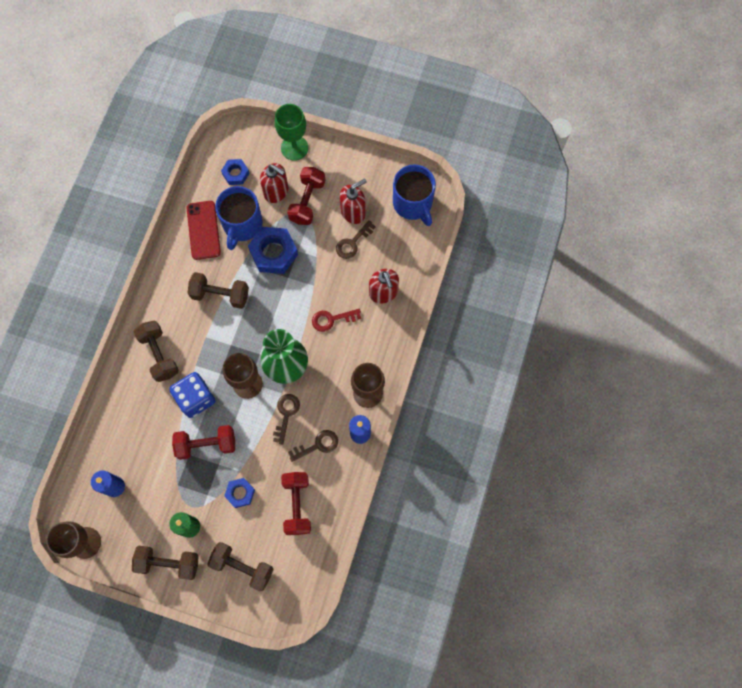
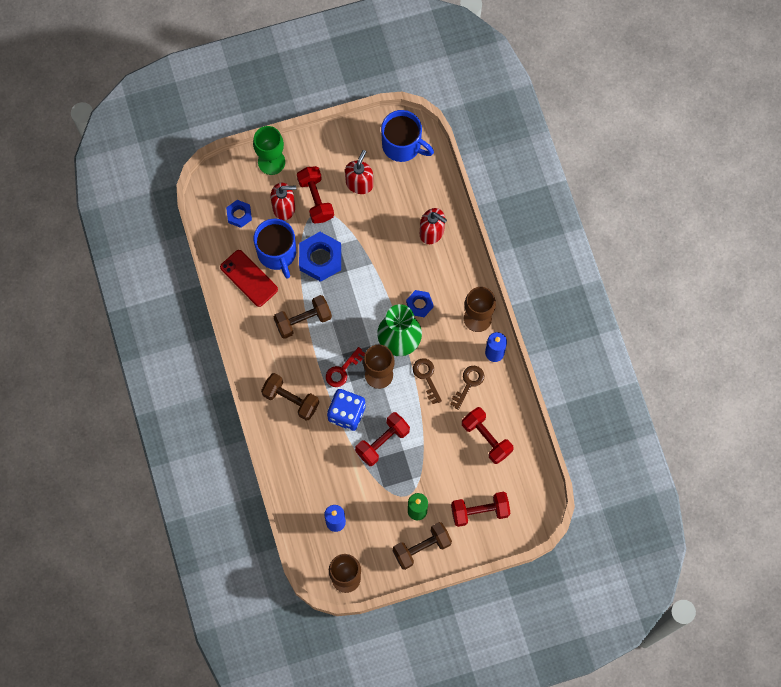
camera: 35 degrees left, 0 degrees up
(240, 493) = (436, 460): blue nut -> blue nut (419, 304)
(242, 566) = (479, 511): brown dumbbell -> red dumbbell
(332, 319) = (407, 280): red key -> red key (342, 370)
(352, 243) = (378, 209): brown key -> none

